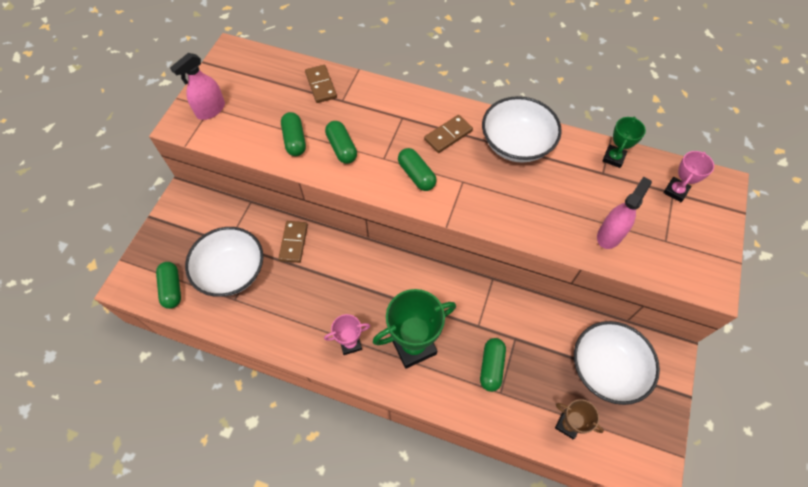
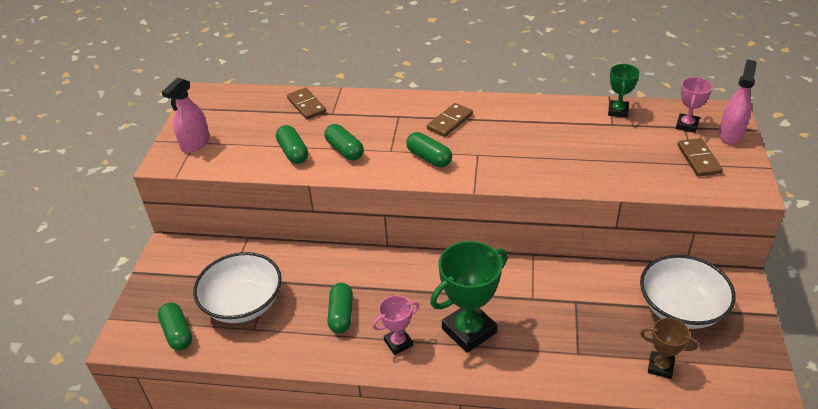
camera: 10 degrees left, 20 degrees down
(293, 242) = (306, 264): brown domino -> brown domino (699, 159)
(491, 367) = (560, 332): green capsule -> green capsule (341, 315)
(516, 144) = (520, 117): white bowl -> none
(609, 235) = (638, 169): pink spray bottle -> pink spray bottle (730, 134)

